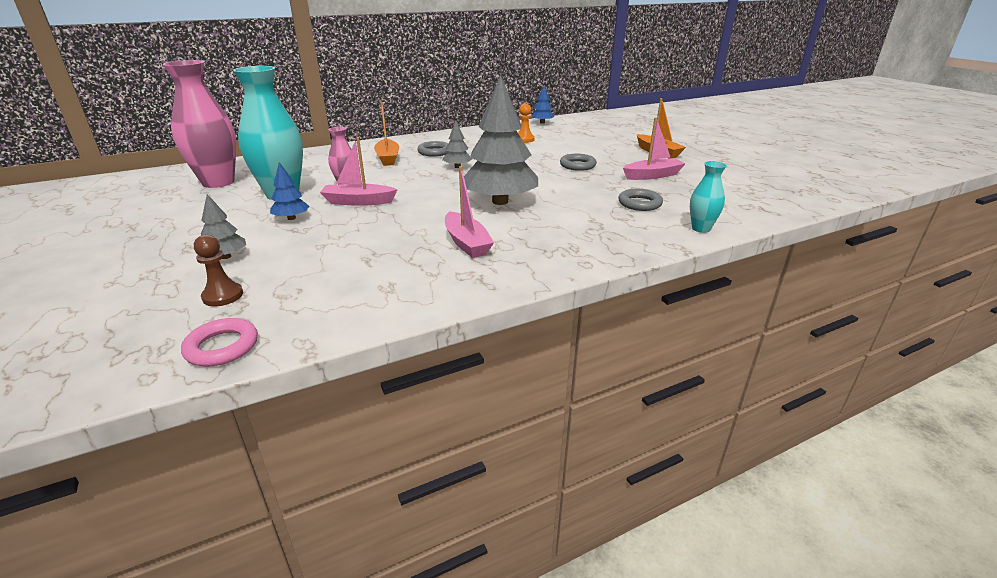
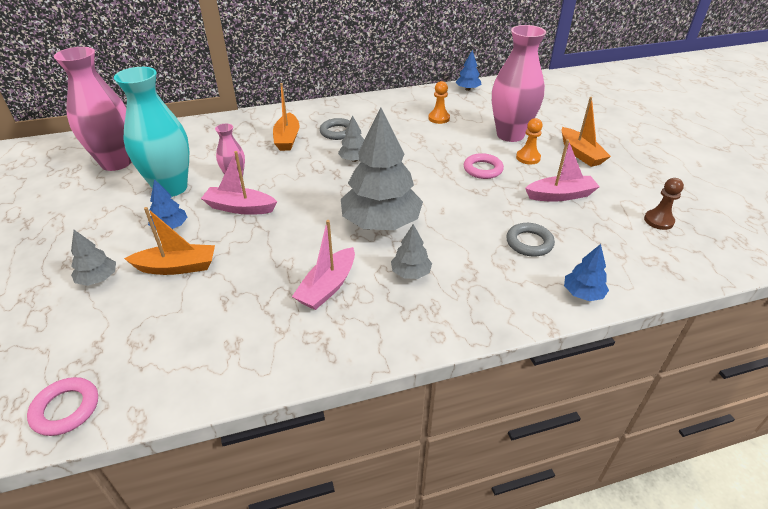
camera: 10 degrees right, 10 degrees up
(223, 296) = (82, 336): brown pawn -> brown pawn (658, 221)
(308, 242) = (177, 267): none -> orange boat
(467, 243) = (327, 287): pink boat -> pink boat turned 45 degrees clockwise
(542, 229) = (410, 273): none -> grey tree
(577, 165) = (482, 169): grey ring -> pink ring
(592, 145) = (510, 135): none -> pink vase
(614, 157) = (528, 158): none -> orange pawn
(701, 228) = (582, 294): turquoise vase -> blue tree

